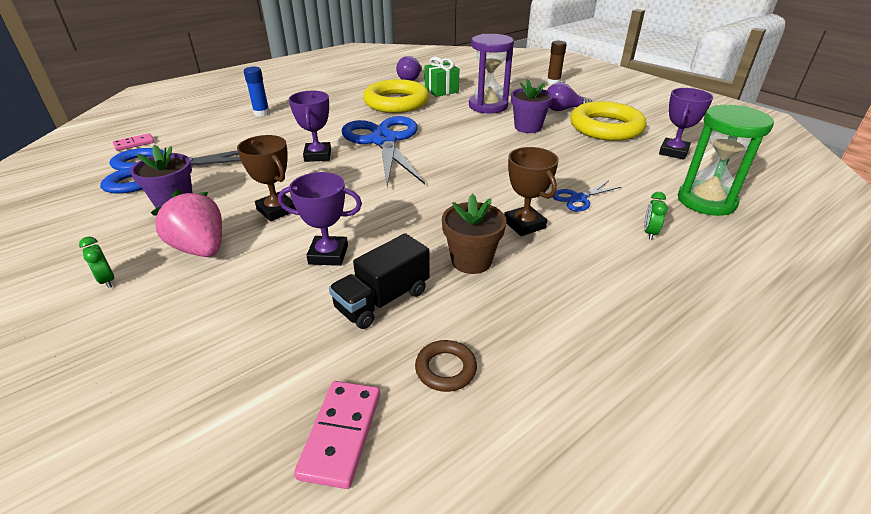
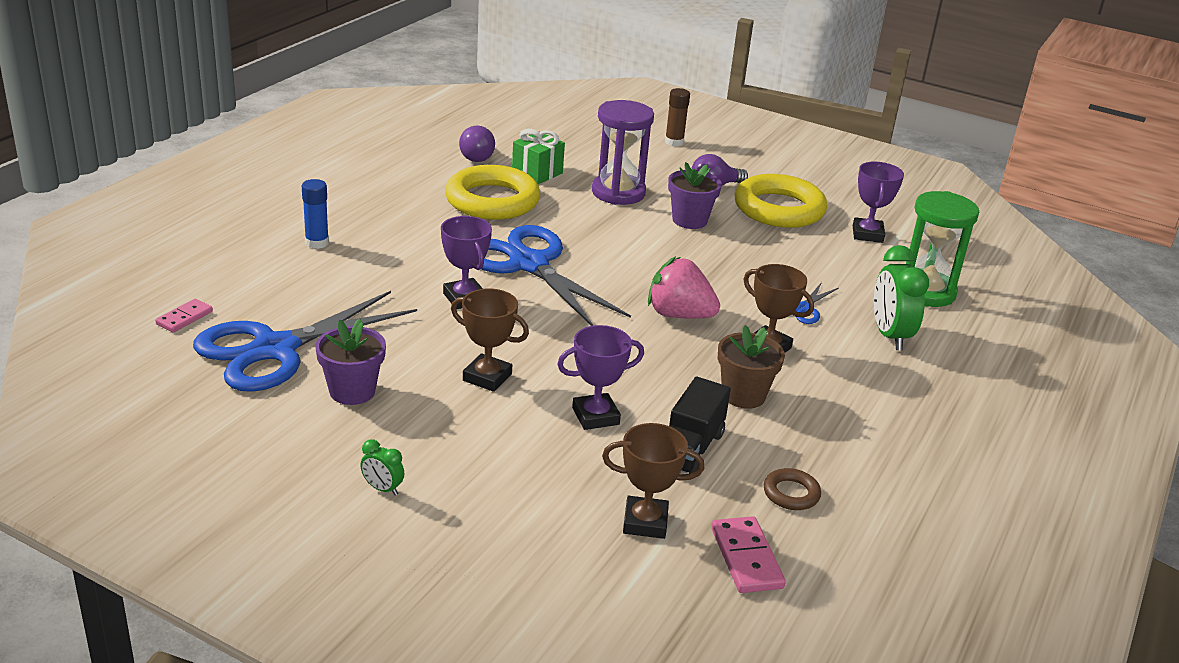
camera: 25 degrees left, 5 degrees down
(201, 248) = (448, 436): pink strawberry -> pink strawberry (679, 315)
(278, 364) = (645, 522): none -> brown trophy
(649, 233) = (889, 336): green clock -> green clock, size x2.05

